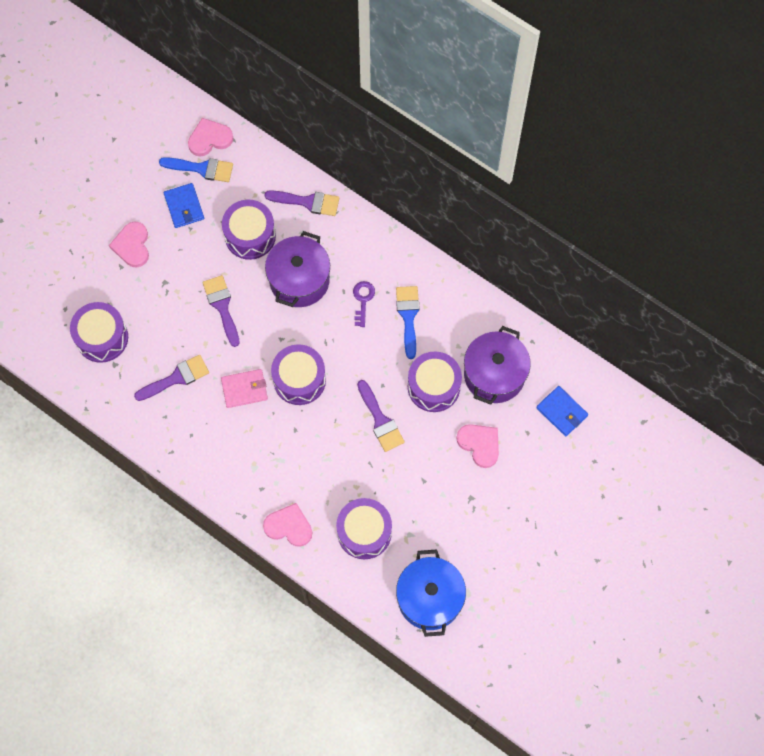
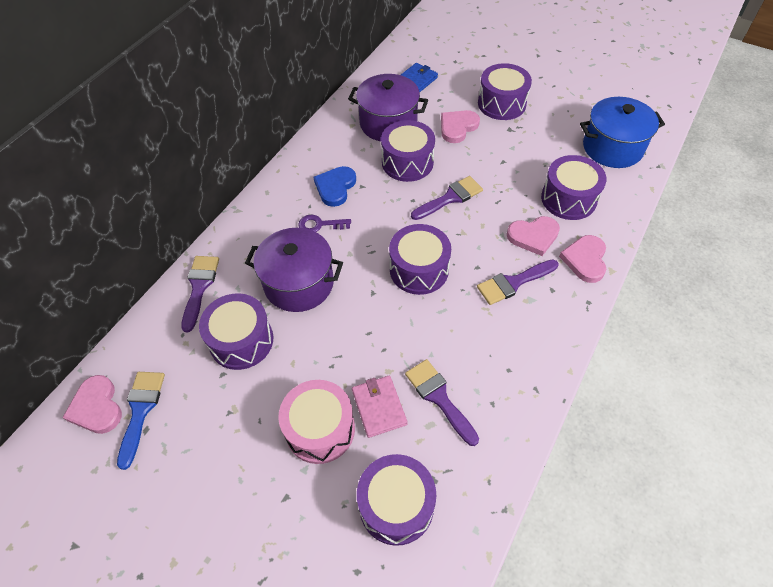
camera: 95 degrees left, 15 degrees down
(132, 246) = (253, 486): pink heart -> pink heart (533, 236)
(166, 291) = (320, 429): none -> pink drum
(184, 207) = (196, 425): blue wallet -> none
(222, 306) = (337, 359): purple brush -> purple brush (513, 283)
(244, 389) = (440, 321): pink wallet -> pink wallet (379, 407)
(408, 316) = (335, 187): blue brush -> blue heart
(513, 498) = (501, 103): none -> purple drum

